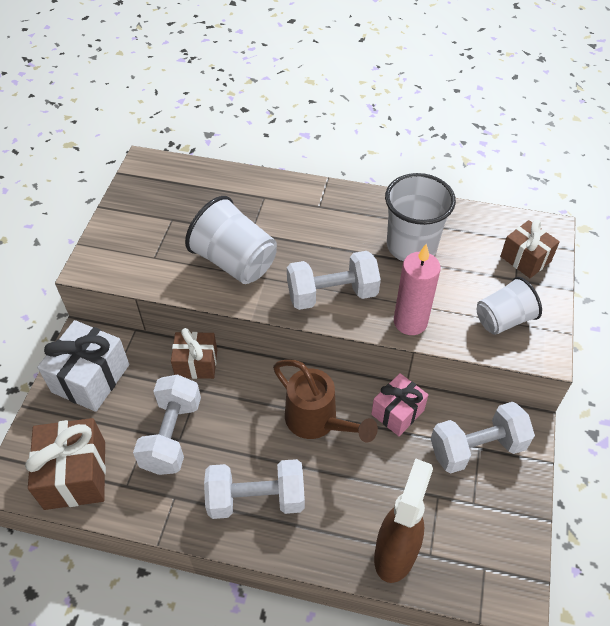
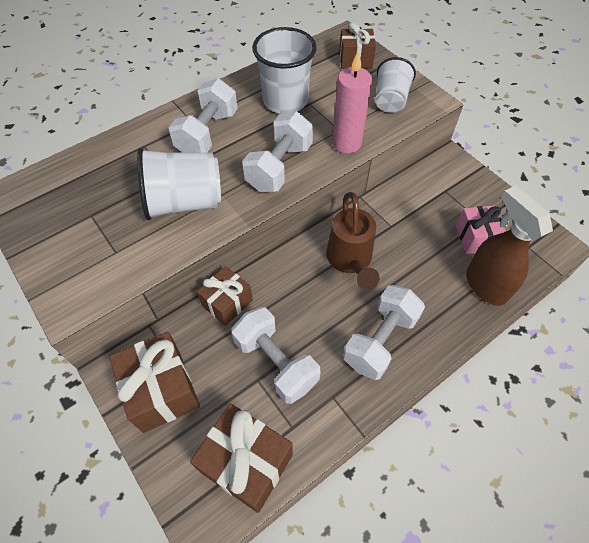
camera: 50 degrees left, 5 degrees up
(90, 378) = (162, 390): white gift -> brown gift
(317, 421) = (350, 261): brown watering can -> brown watering can turned 90 degrees clockwise
(397, 412) = (384, 212): pink gift -> pink gift (475, 238)
(477, 448) = (445, 191): white dumbbell -> white dumbbell (207, 133)

